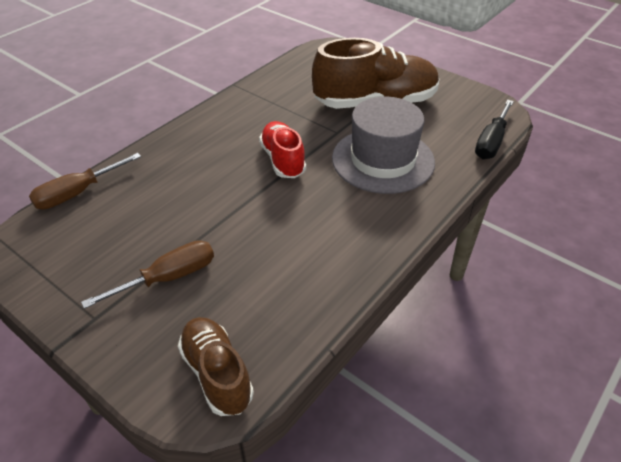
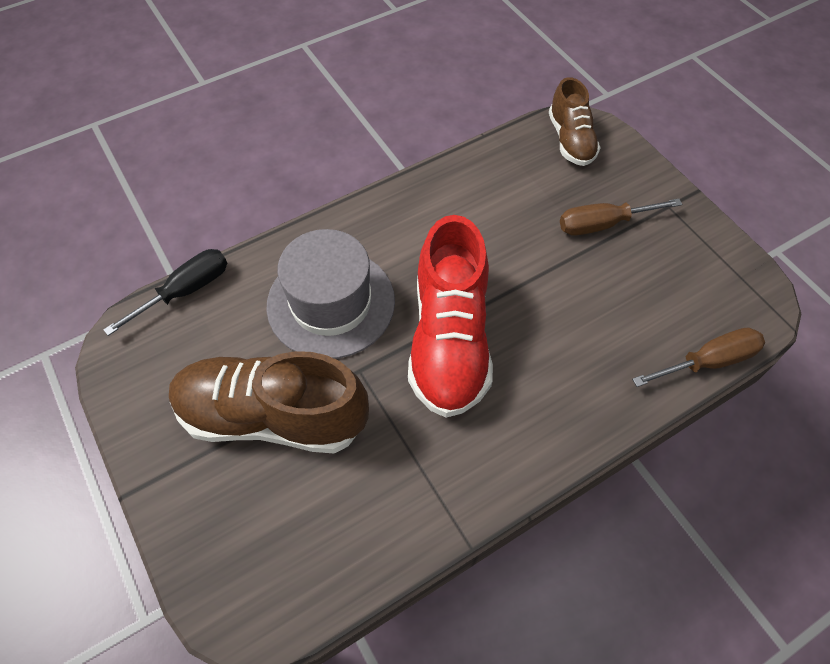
camera: 160 degrees left, 15 degrees up
(283, 160) = (449, 340): red shoe -> red shoe, size x1.74

